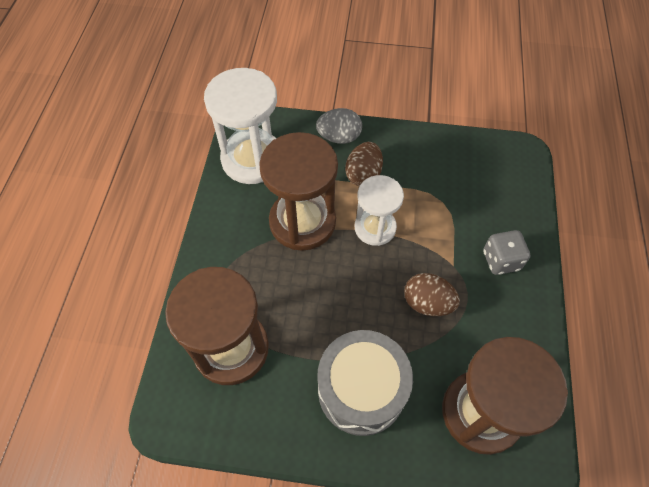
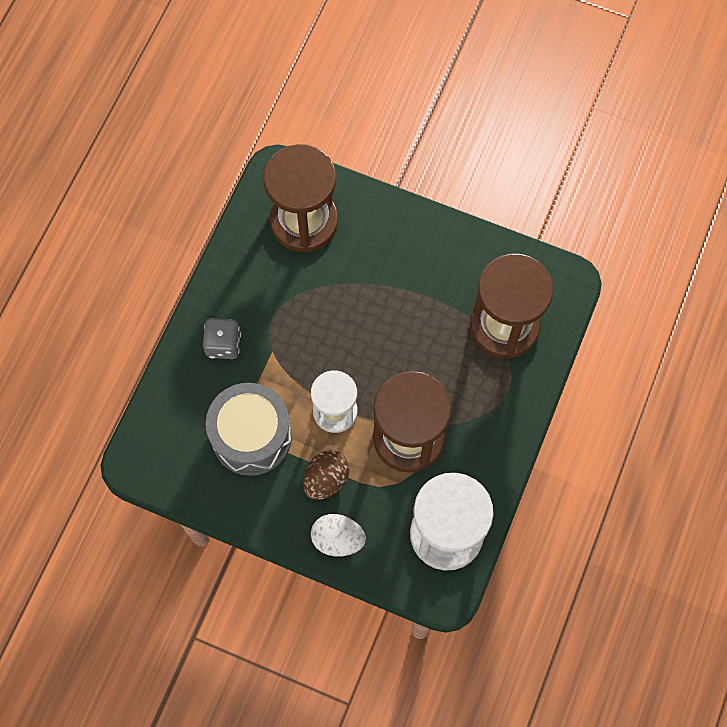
camera: 165 degrees left, 10 degrees up
(339, 137) = (338, 539): grey egg -> white egg
(361, 390) = (398, 263): grey drum -> grey drum (251, 436)
(427, 303) = (312, 321): brown egg -> none

